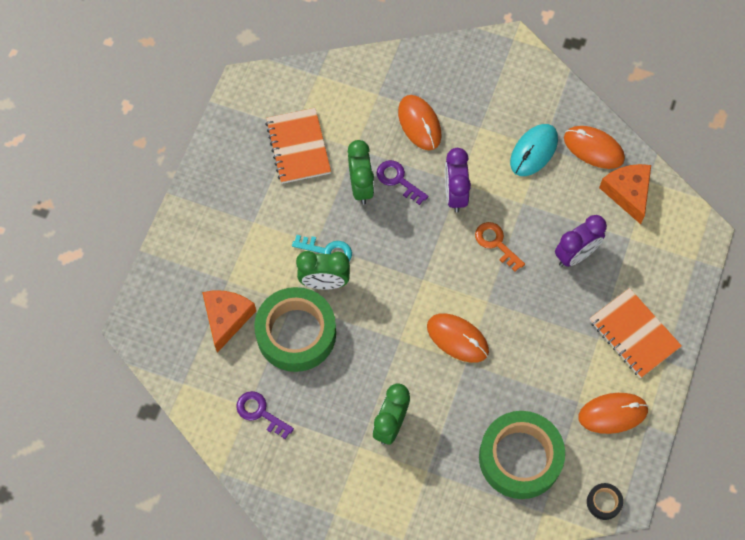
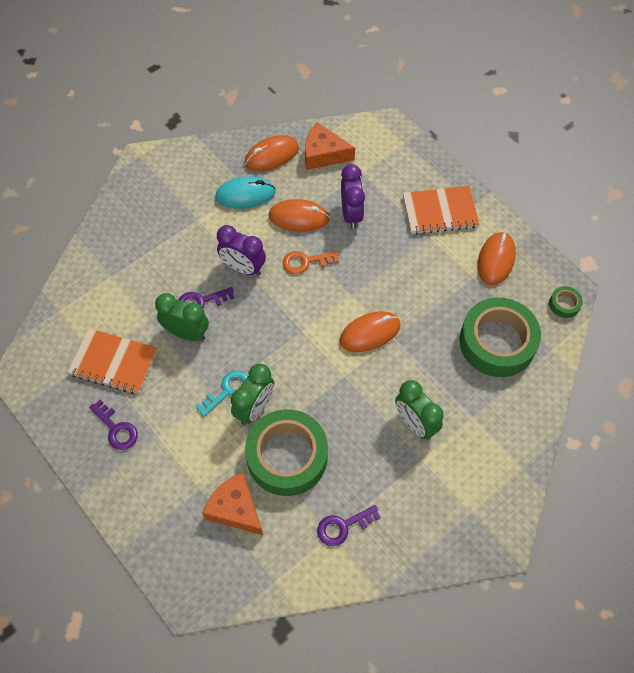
camera: 60 degrees left, 5 degrees down
(241, 186) = (116, 429): none -> purple key
(419, 124) = (162, 259): orange mouse -> orange mouse (299, 217)
(534, 151) = (245, 194): turquoise mouse -> turquoise mouse turned 75 degrees counterclockwise
(604, 502) = (564, 304): black tape -> green tape

